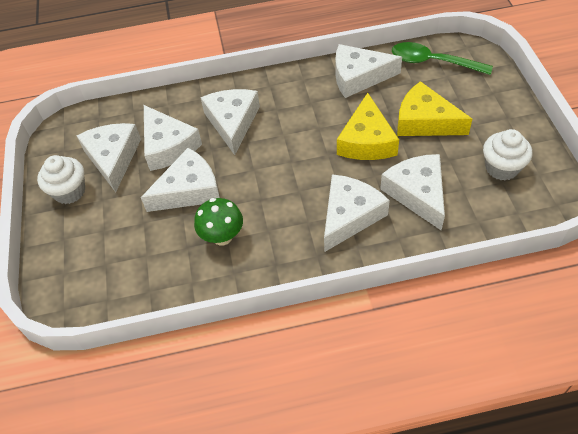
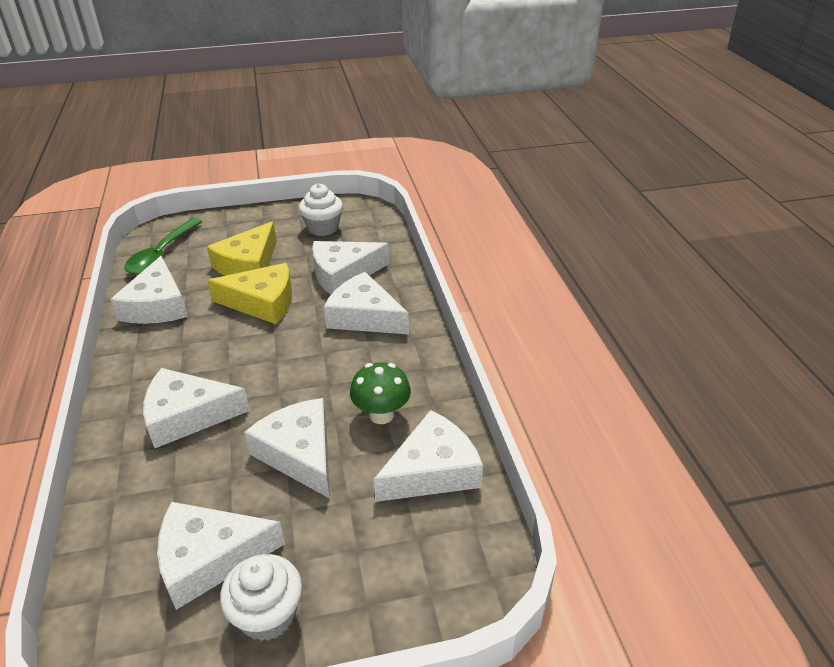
camera: 95 degrees left, 15 degrees down
(168, 146) = (207, 486): white cheese -> white cheese (432, 471)

